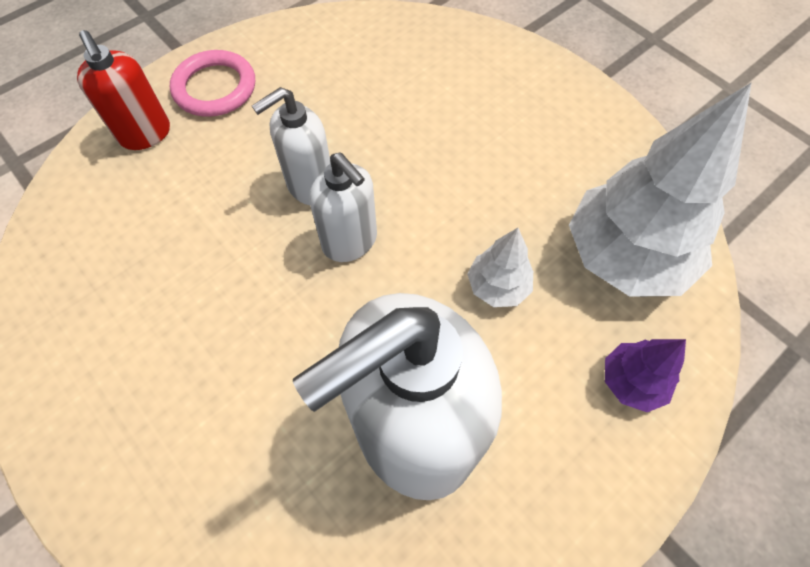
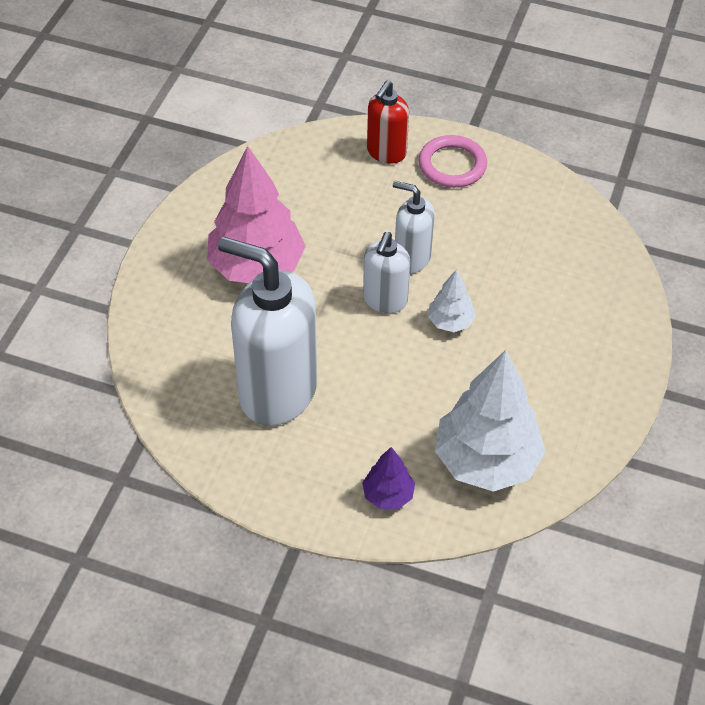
camera: 60 degrees right, 10 degrees down
(198, 356) = (257, 266): none -> pink tree
(497, 286) = (408, 395): white tree -> white tree (450, 322)

